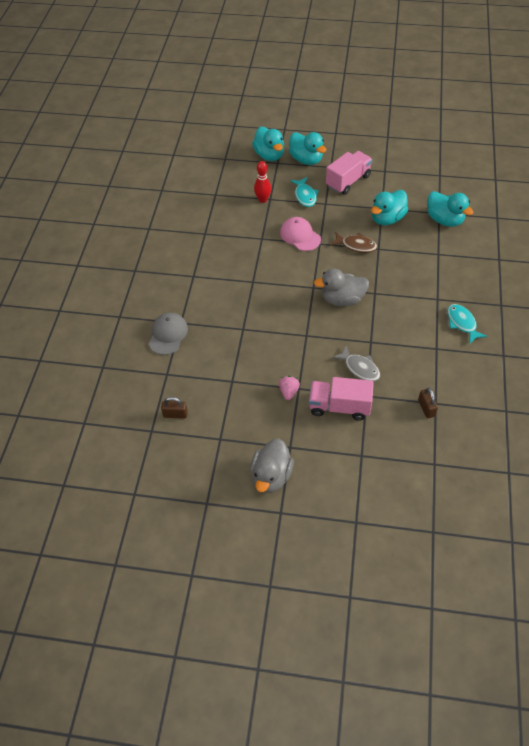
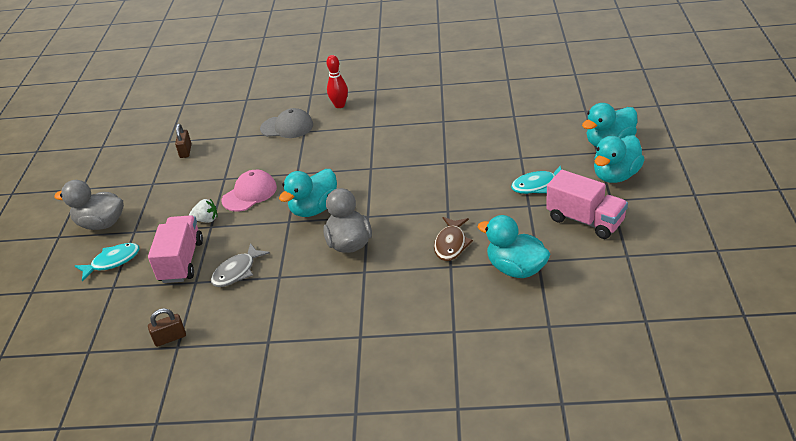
camera: 85 degrees right, 15 degrees down
(263, 199) = (517, 152): red bowling pin -> red bowling pin (339, 105)
(288, 392) = (206, 220): pink strawberry -> white strawberry
(300, 236) = (458, 192): pink cap -> pink cap (249, 194)
(444, 220) = (533, 334): turquoise duck -> turquoise duck (314, 209)
(462, 323) = (314, 367): turquoise fish -> turquoise fish (112, 262)

